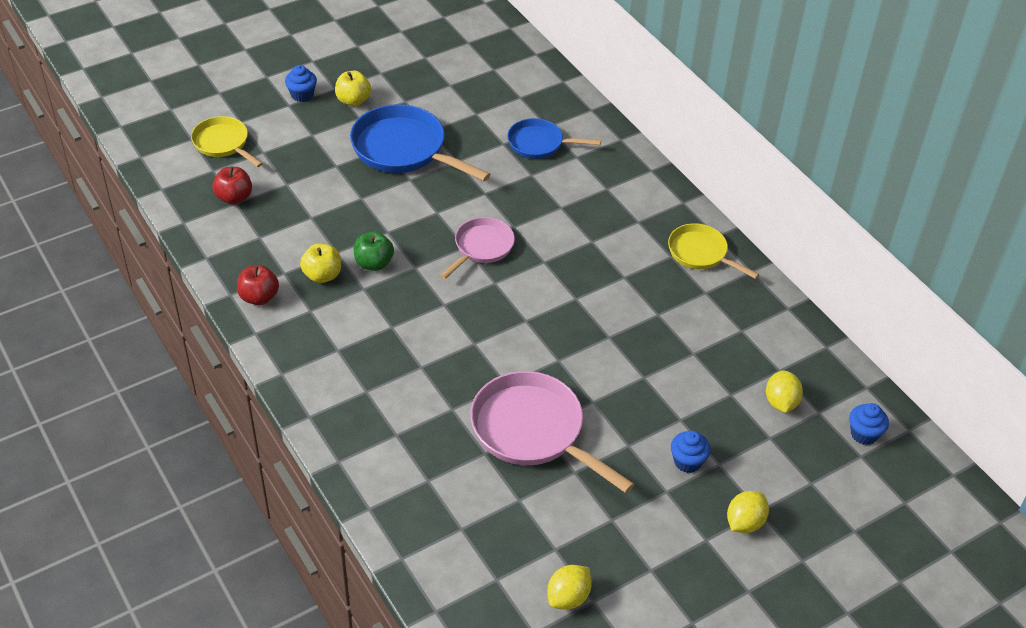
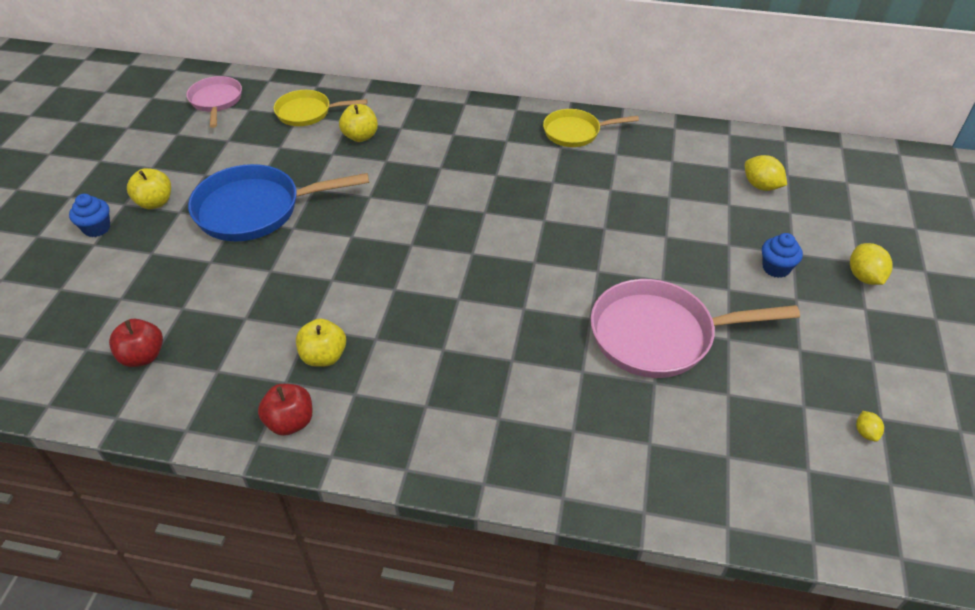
camera: 45 degrees left, 0 degrees up
(223, 143) = (66, 319): yellow pan -> yellow pan (307, 112)
(374, 263) = (355, 312): green apple -> none
(481, 247) = (425, 236): pink pan -> pink pan (216, 101)
(539, 144) = (360, 136): blue pan -> yellow apple
(568, 597) = (865, 432): yellow lemon -> yellow lemon, size x0.56
(864, 434) = (827, 168): blue cupcake -> none

